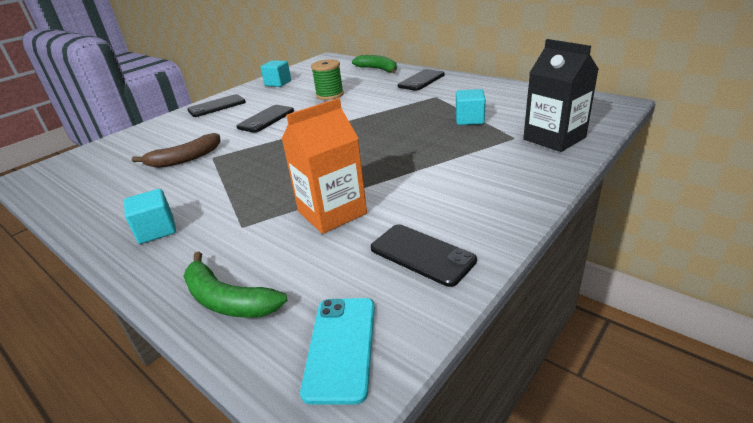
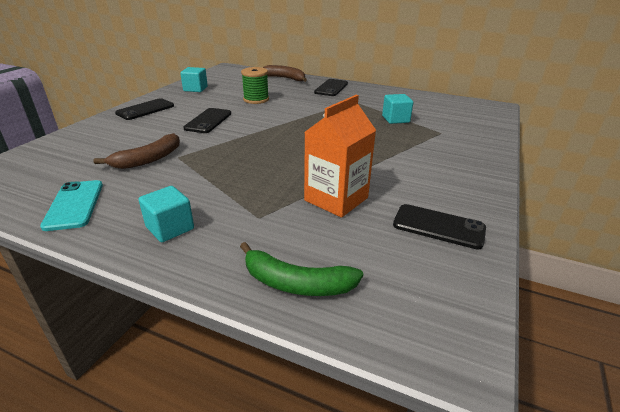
camera: 20 degrees left, 0 degrees up
(341, 347) = (430, 308): turquoise phone -> turquoise phone (74, 205)
(378, 69) = (285, 78): green banana -> brown banana
(554, 138) = (471, 132): black carton -> none

